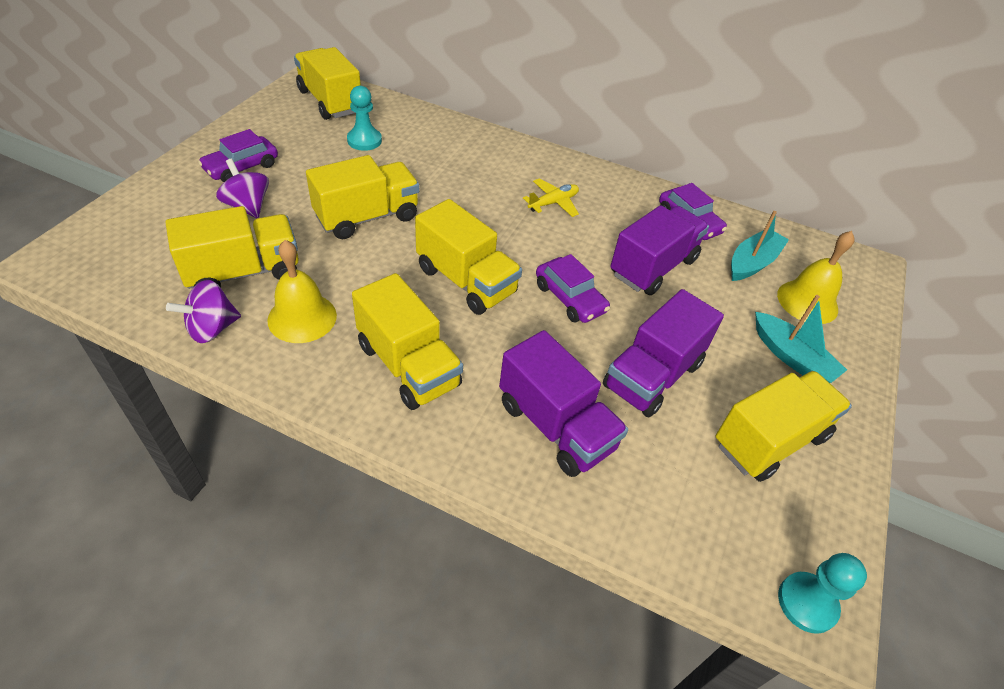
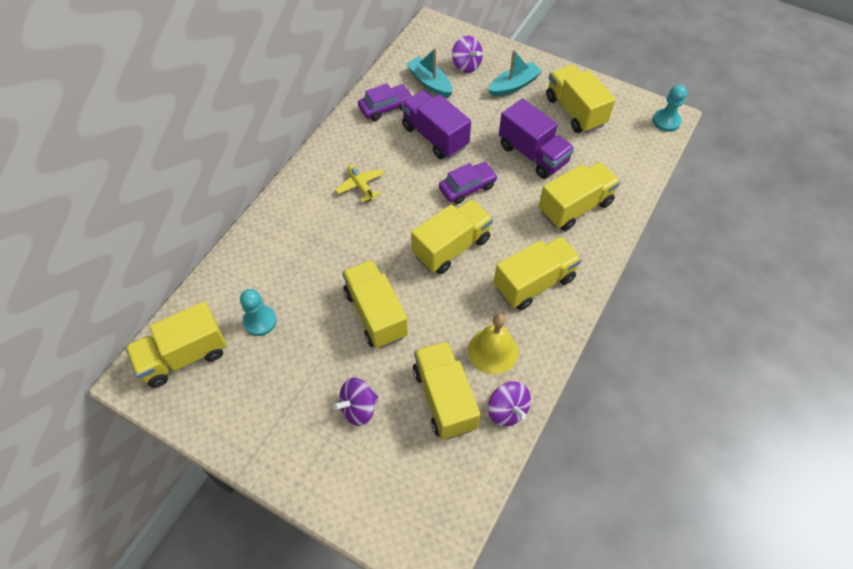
camera: 80 degrees left, 10 degrees up
(241, 167) = (297, 423): purple car -> none
(556, 426) = (575, 207): purple truck -> yellow truck
(807, 301) = (466, 65): yellow bell -> purple spinning top

